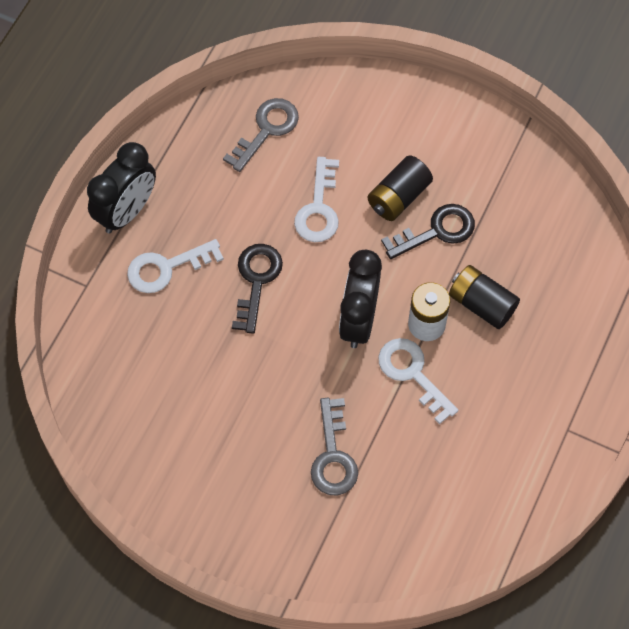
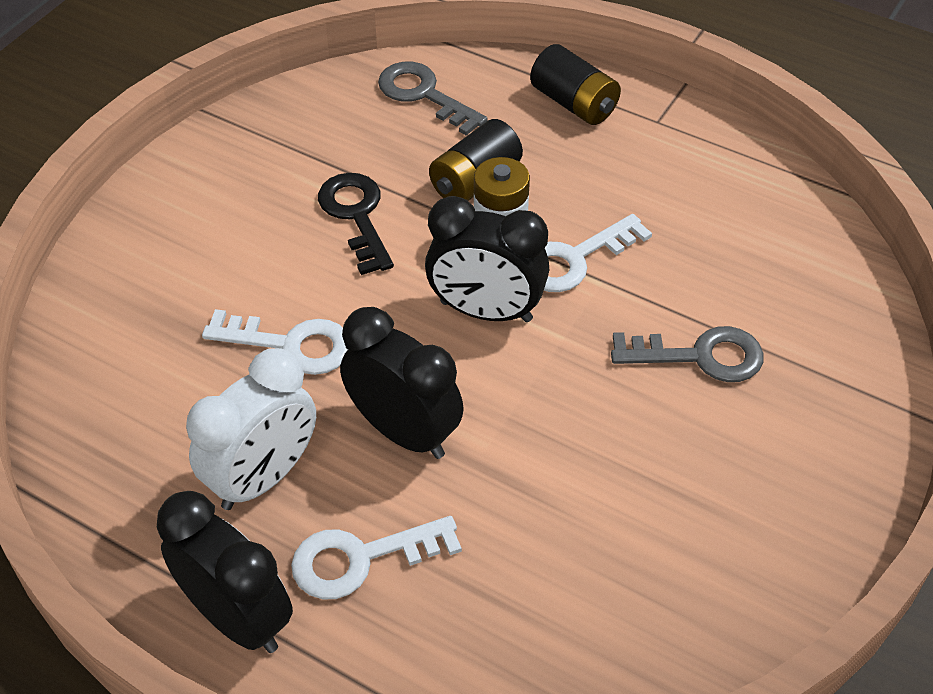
camera: 85 degrees left, 15 degrees down
(166, 268) = (361, 559): white key -> white key turned 90 degrees clockwise
(218, 209) = (263, 477): none -> white clock
(256, 281) = (404, 432): black key -> black clock
(266, 130) = (131, 402): grey key -> grey key (424, 95)
(398, 197) = (292, 251): black battery -> black battery (574, 103)

